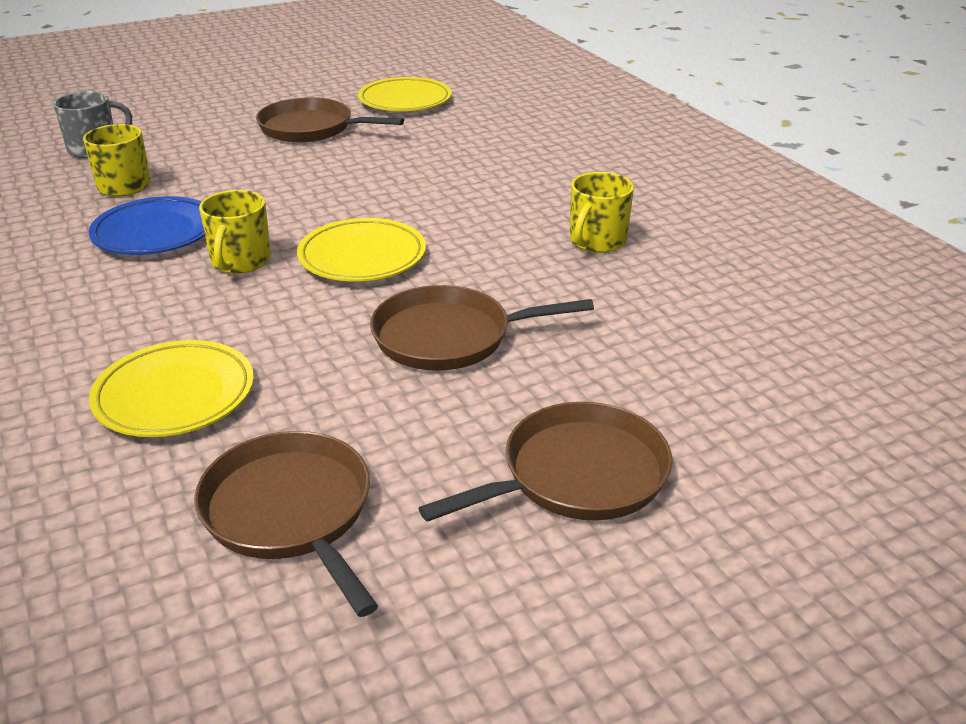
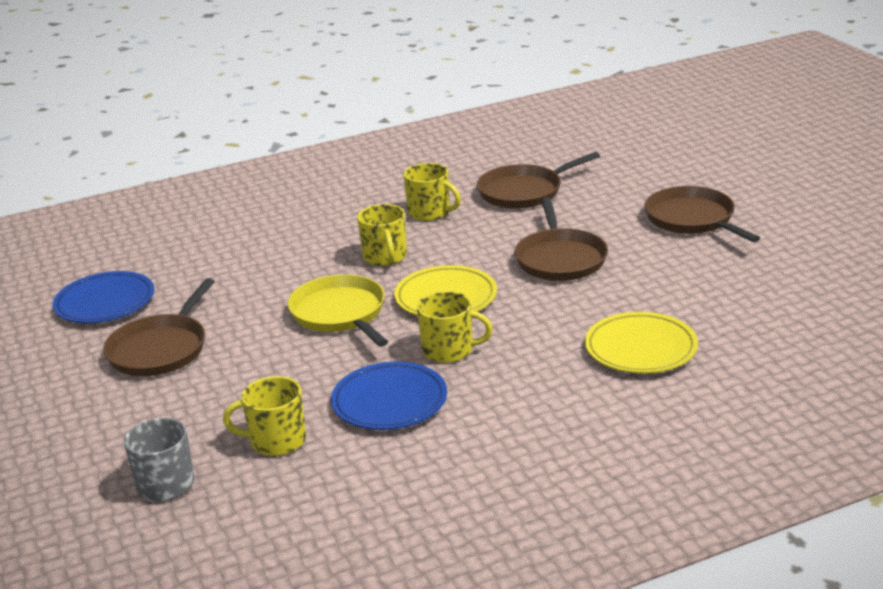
camera: 85 degrees left, 5 degrees down
(290, 512) = (744, 294): brown pan -> brown pan (524, 192)
(347, 200) = (340, 314): none -> yellow pan
(405, 100) = (105, 303): yellow plate -> blue plate
(474, 218) = (385, 257): none -> yellow mug

